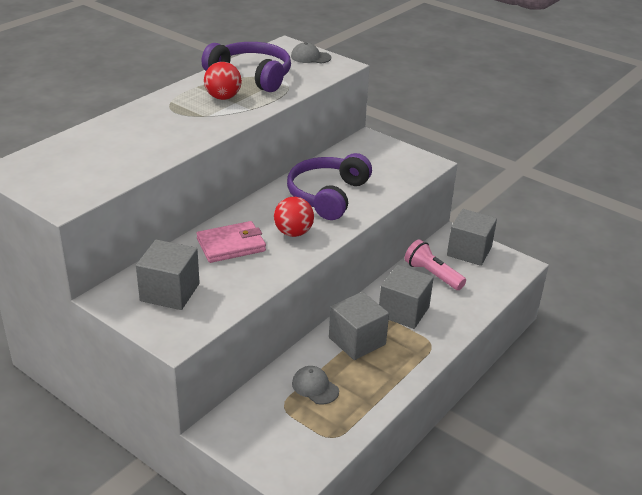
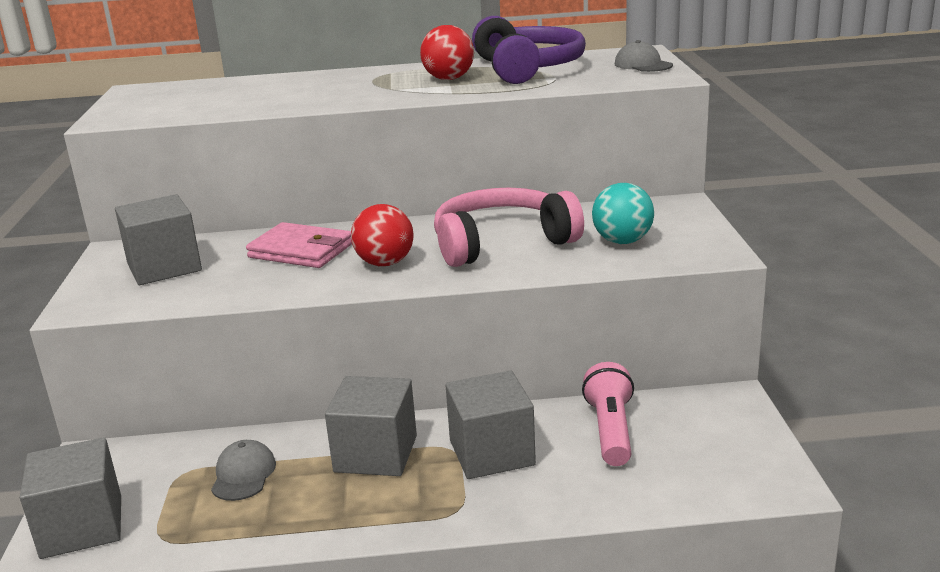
camera: 50 degrees right, 10 degrees down
(327, 195) = (501, 242): purple headphones -> pink headphones
(380, 172) = (622, 241): none -> turquoise ball
(469, 251) = (721, 428): grey cube -> grey cube (82, 527)

